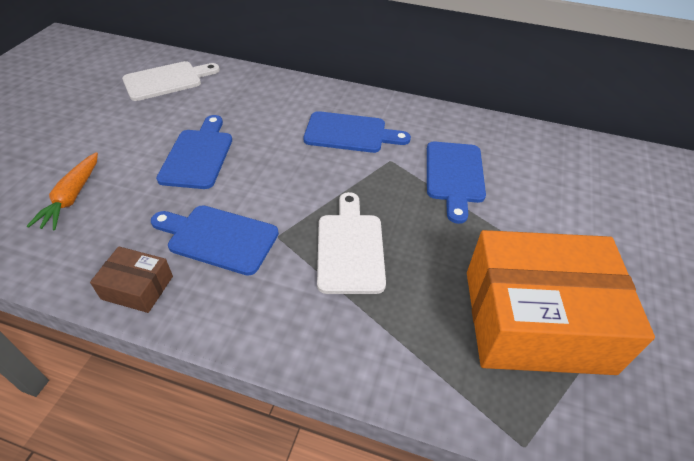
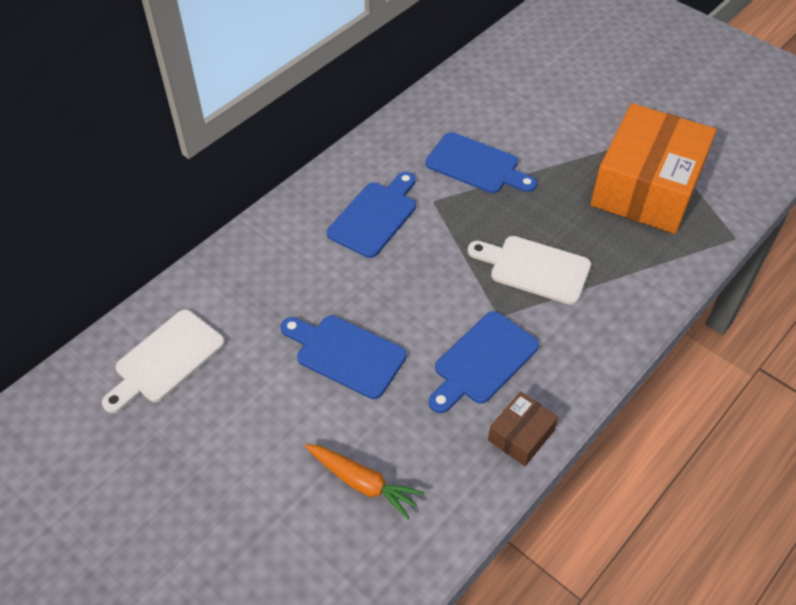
camera: 65 degrees left, 5 degrees up
(167, 80) = (166, 360): white cutting board -> white cutting board turned 135 degrees counterclockwise

